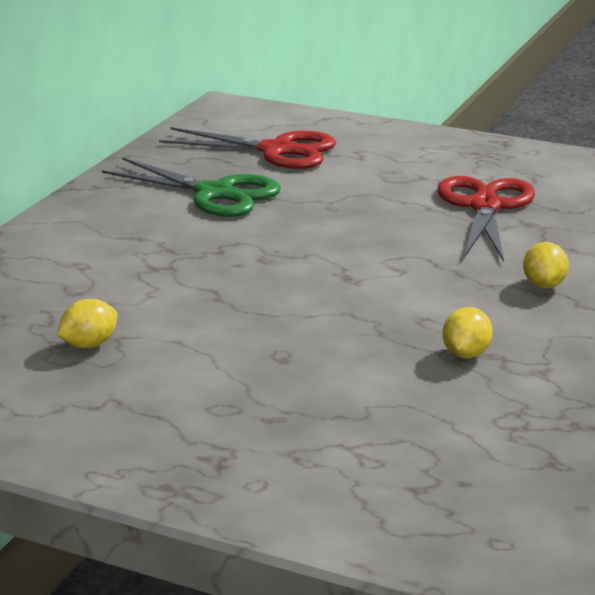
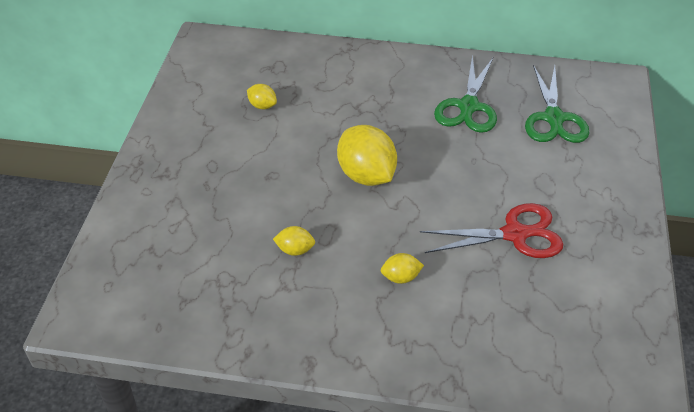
camera: 75 degrees right, 20 degrees up
(276, 150) = (554, 118): red scissors -> green scissors
(323, 281) = (366, 175): none -> yellow lemon

